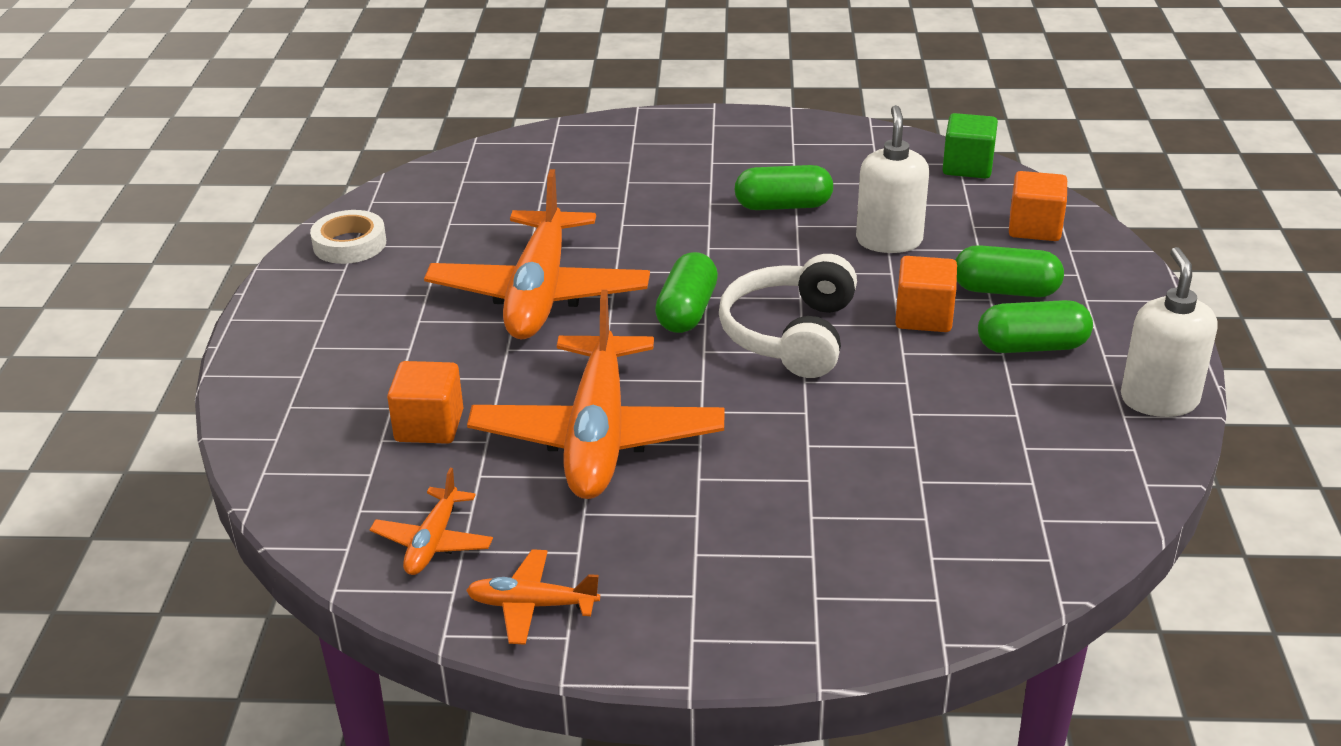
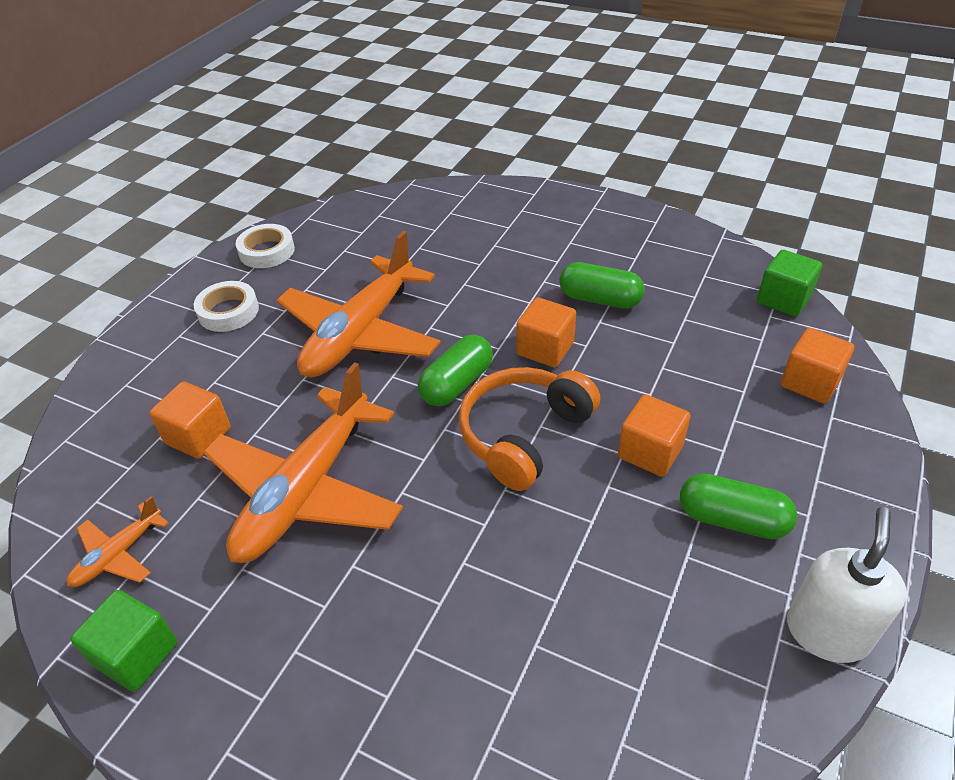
camera: 25 degrees right, 10 degrees up
(356, 311) = (228, 311): none -> white tape
(532, 605) = (136, 654): orange plane -> green cube
(758, 260) = (545, 349): none -> orange cube
(790, 335) = (523, 434): white headphones -> orange headphones
(889, 241) = (667, 359): white soap dispenser -> none
(1005, 291) = (743, 445): green capsule -> none

